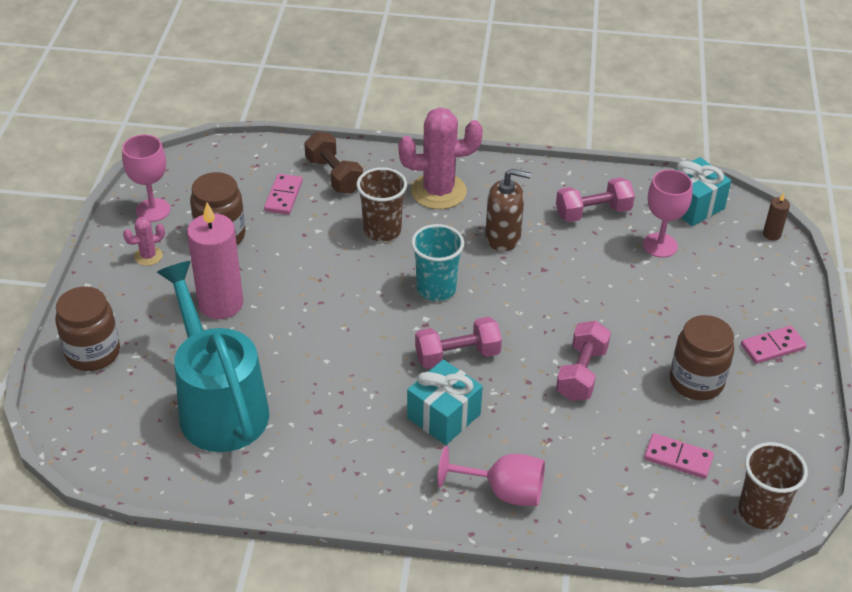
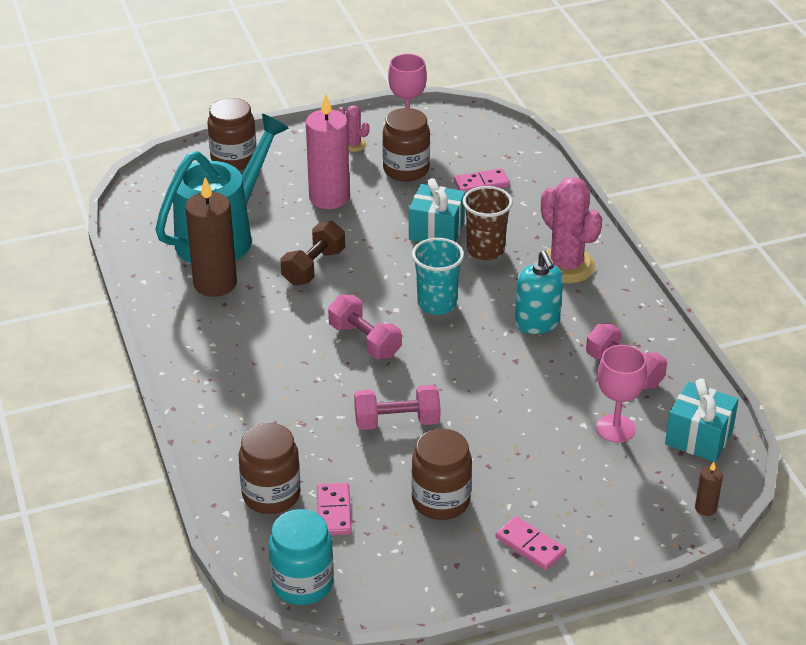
camera: 65 degrees right, 5 degrees down
(295, 437) = (215, 284): none -> brown candle
(334, 175) = (533, 201): brown dumbbell -> brown dumbbell (314, 267)
(443, 416) = (289, 354): turquoise gift -> turquoise gift (436, 231)
(503, 238) = (537, 323): brown soap dispenser -> turquoise soap dispenser
(504, 491) = (228, 413): pink goblet -> none
(635, 496) = (271, 495): none -> brown jar
(760, 512) = (302, 584): brown cup -> turquoise jar

